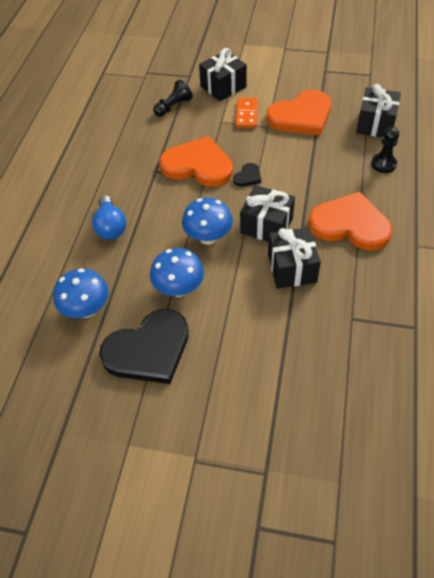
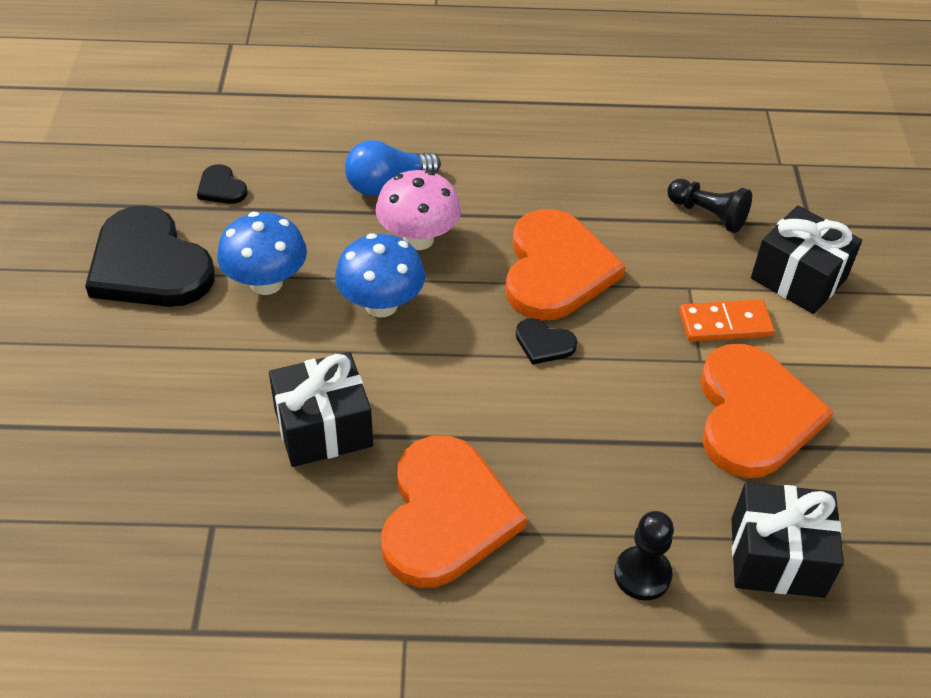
camera: 75 degrees right, 5 degrees down
(86, 309) = (221, 188): blue mushroom -> black heart
(160, 217) = (418, 239): none -> pink mushroom
(266, 225) = (421, 382): black gift -> none
(301, 116) = (753, 415): orange heart -> orange heart turned 135 degrees counterclockwise

